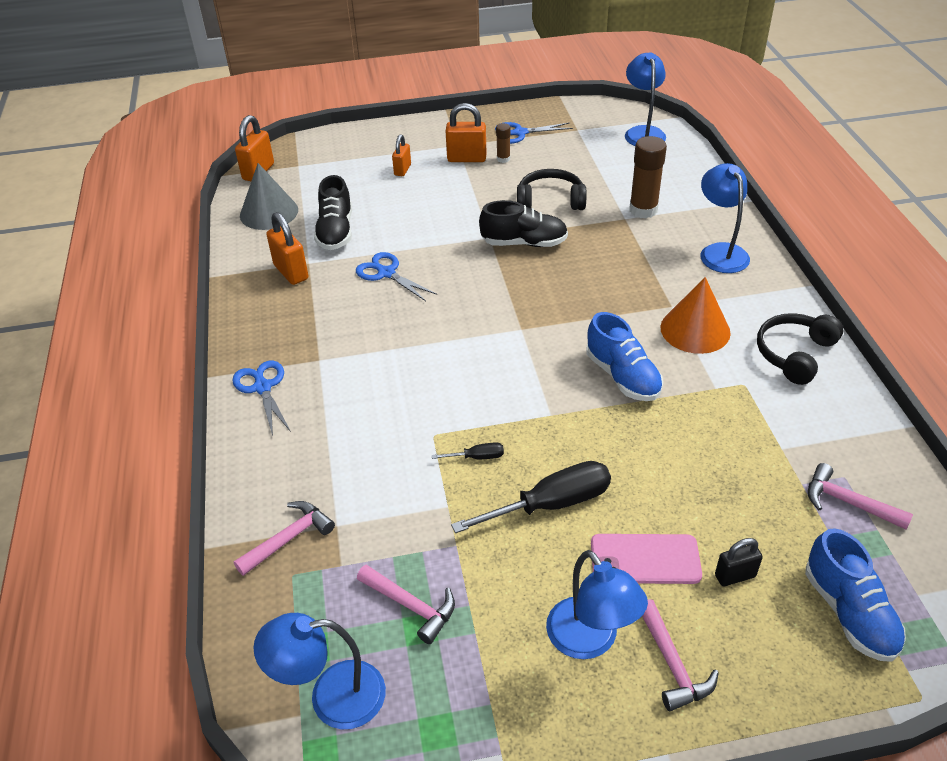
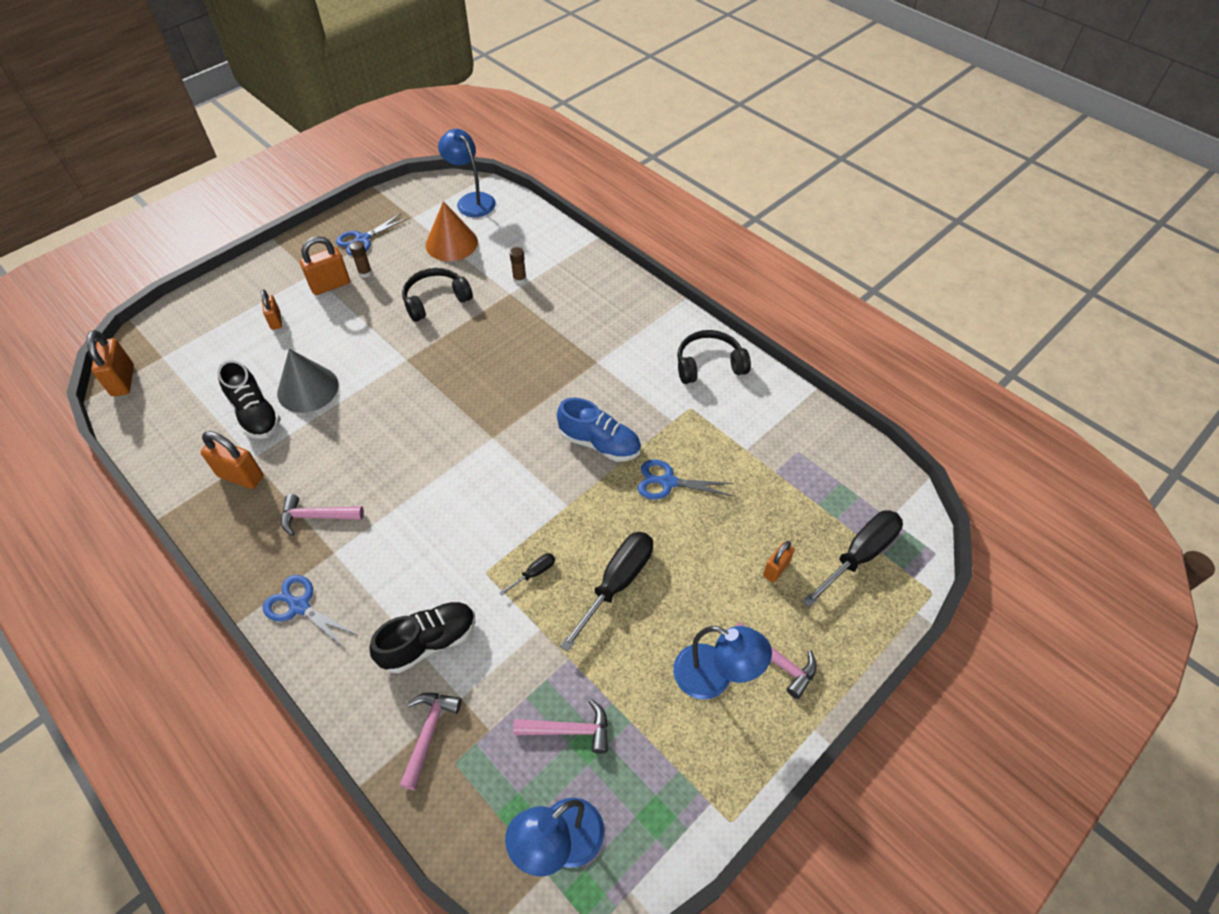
camera: 35 degrees left, 10 degrees up
(269, 212) = (169, 422): grey cone -> grey cone (308, 389)
(386, 273) = (335, 436): blue scissors -> blue scissors (667, 482)
(524, 243) = (440, 353): black shoe -> black shoe (429, 642)
(643, 210) = (519, 279): brown glue stick -> brown glue stick, size x0.52
(645, 559) = (710, 590): pink phone -> none
(695, 330) = (627, 376): orange cone -> orange cone (451, 243)
(720, 252) = (603, 295): blue lamp -> none
(735, 576) = (776, 569): black padlock -> orange padlock
(794, 354) = (709, 364): black headphones -> black headphones turned 75 degrees clockwise
(847, 502) = (811, 471): pink hammer -> pink hammer (316, 516)
(849, 612) = (859, 556): blue shoe -> black screwdriver

